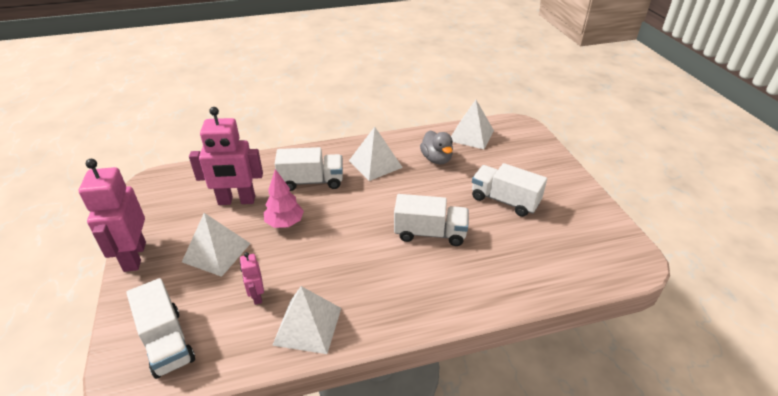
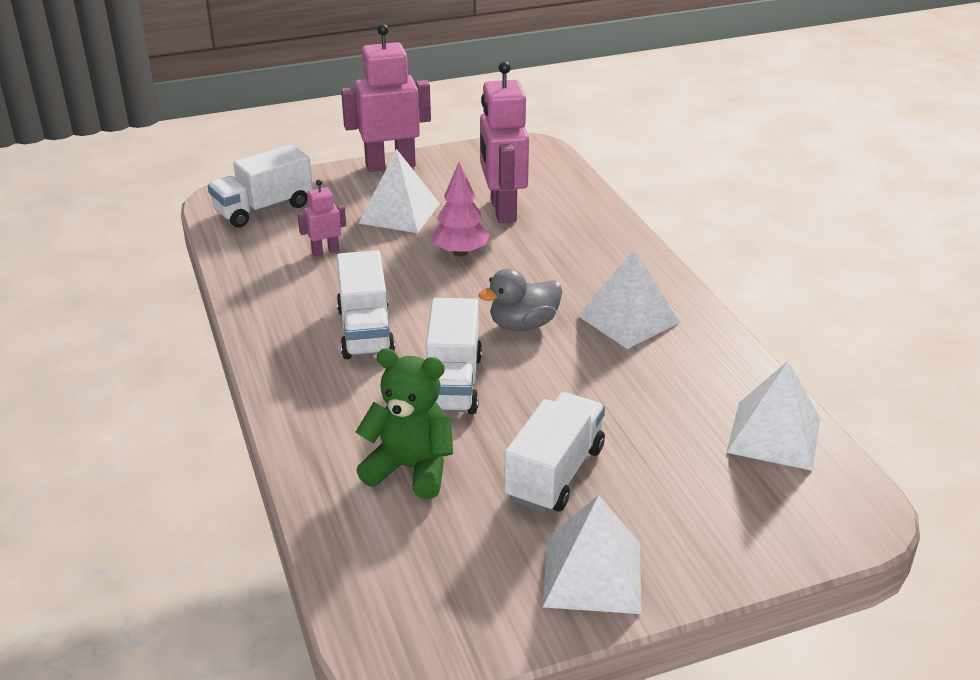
camera: 85 degrees right, 5 degrees down
(308, 326) = (275, 291): white pyramid -> white pyramid (592, 574)
(311, 181) = (561, 263): white truck -> white truck (365, 331)
(436, 159) = (666, 388): grey duck -> grey duck (523, 325)
(507, 253) = (410, 469): none -> green teddy bear

